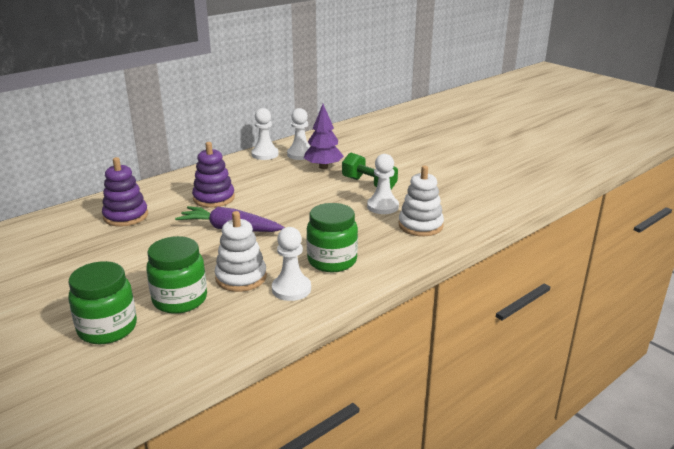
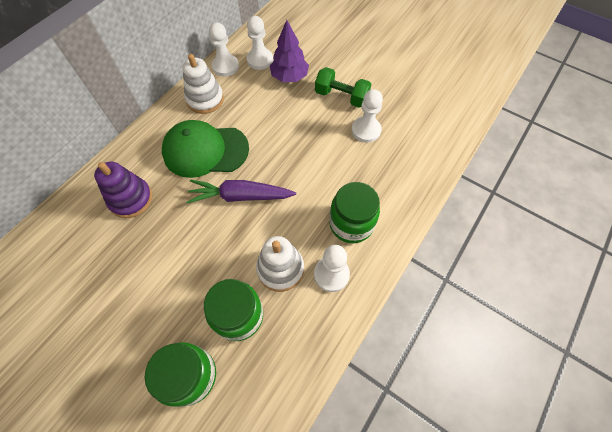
camera: 15 degrees left, 35 degrees up
(214, 198) = (205, 150): purple stacking toy -> green cap
(420, 225) = (408, 152): white stacking toy -> white stacking toy (205, 99)

